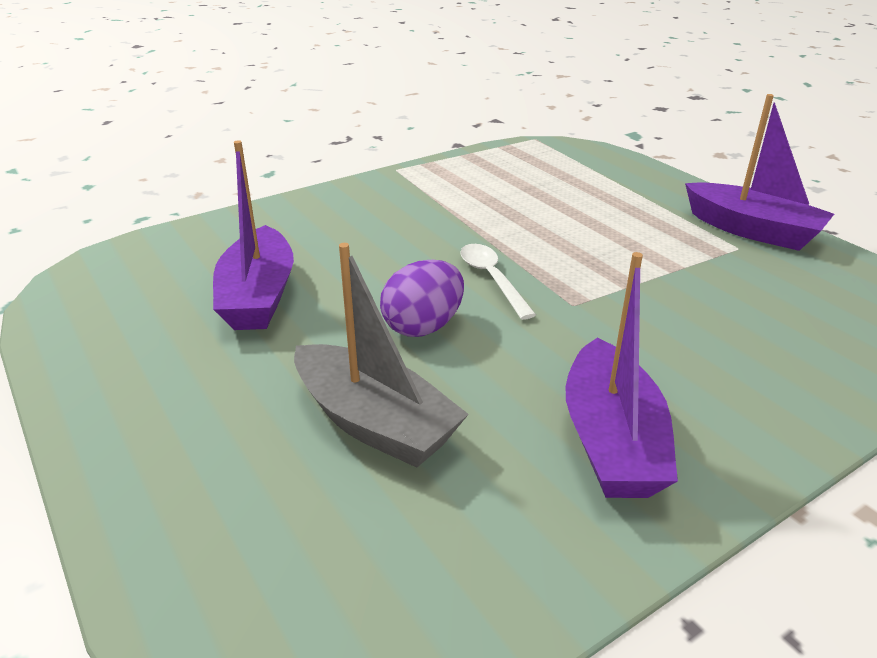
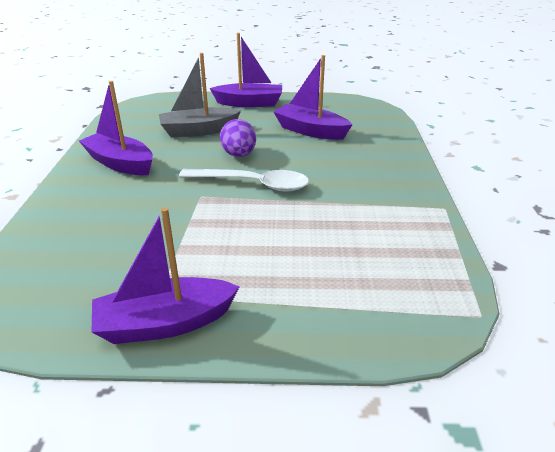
camera: 125 degrees right, 0 degrees up
(148, 429) = (249, 103): none -> purple boat
(492, 279) = (252, 184): white spoon -> white spoon, size x1.57

